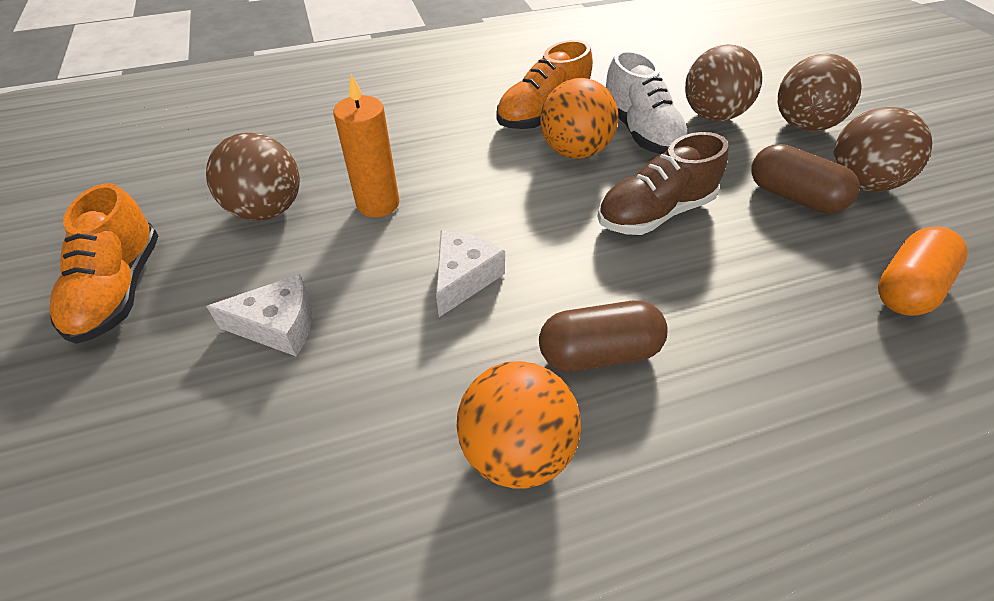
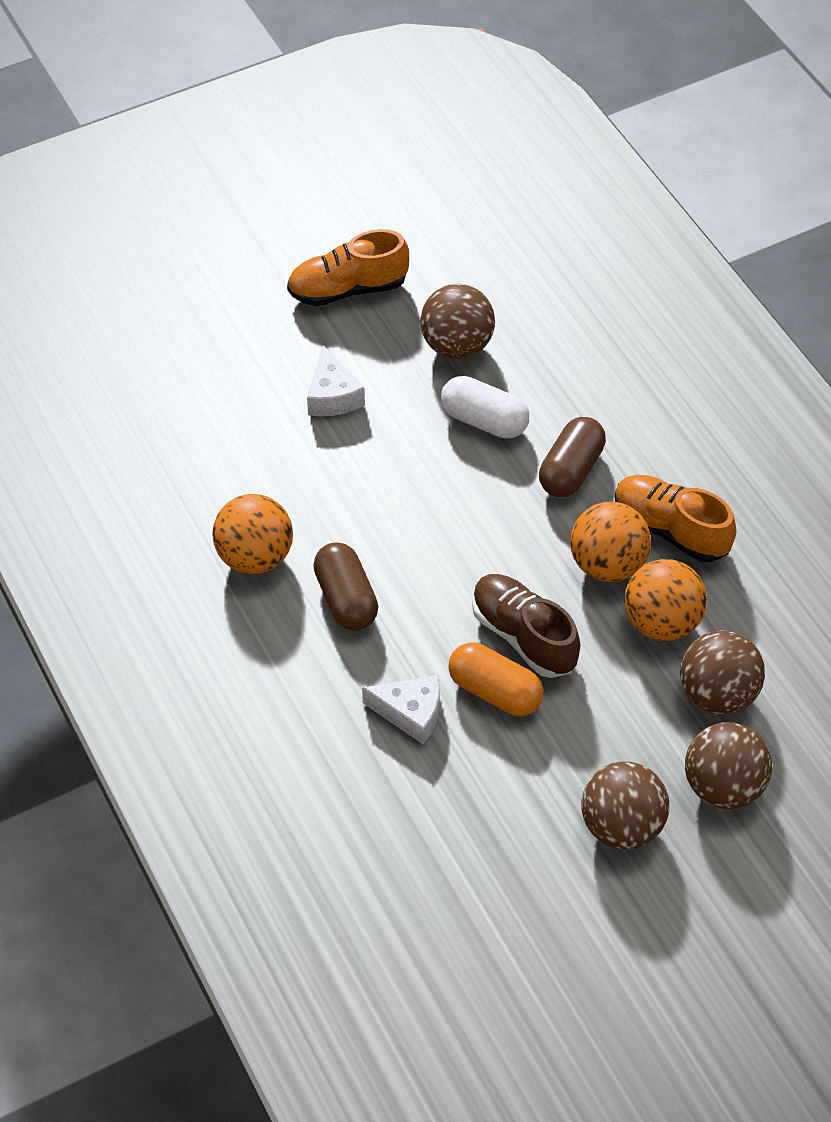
camera: 80 degrees right, 5 degrees up
(378, 204) = (484, 421): orange candle -> white capsule
(463, 278) = (405, 500): white cheese -> white cheese (410, 713)
(640, 131) = (661, 622): white shoe -> orange ball
(793, 196) = (580, 758): brown capsule -> brown capsule (571, 470)
(907, 288) = (465, 832): orange capsule -> orange capsule (495, 691)

